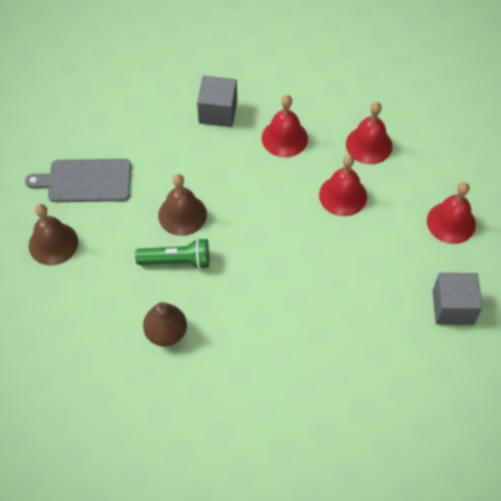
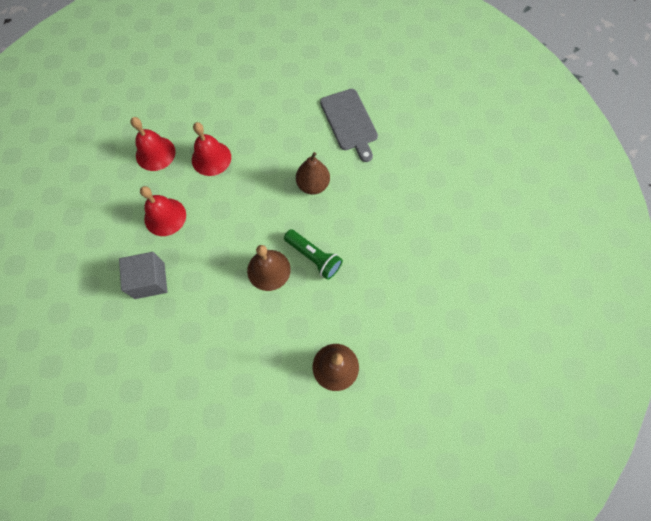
camera: 110 degrees left, 10 degrees up
(85, 181) = (261, 368): grey cutting board -> grey cutting board (349, 122)
(166, 333) = (379, 241): brown pear -> brown pear (313, 185)
(177, 261) = (314, 257): green flashlight -> green flashlight turned 150 degrees clockwise
(451, 222) = (213, 85): red bell -> none
(453, 307) = (283, 70): grey cube -> none

